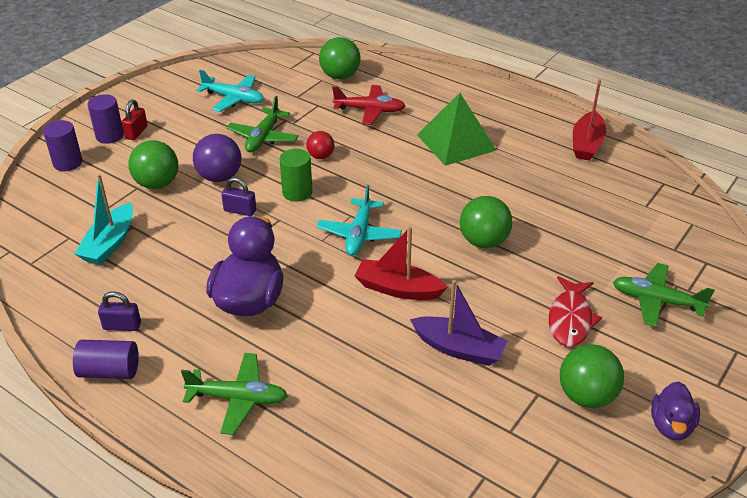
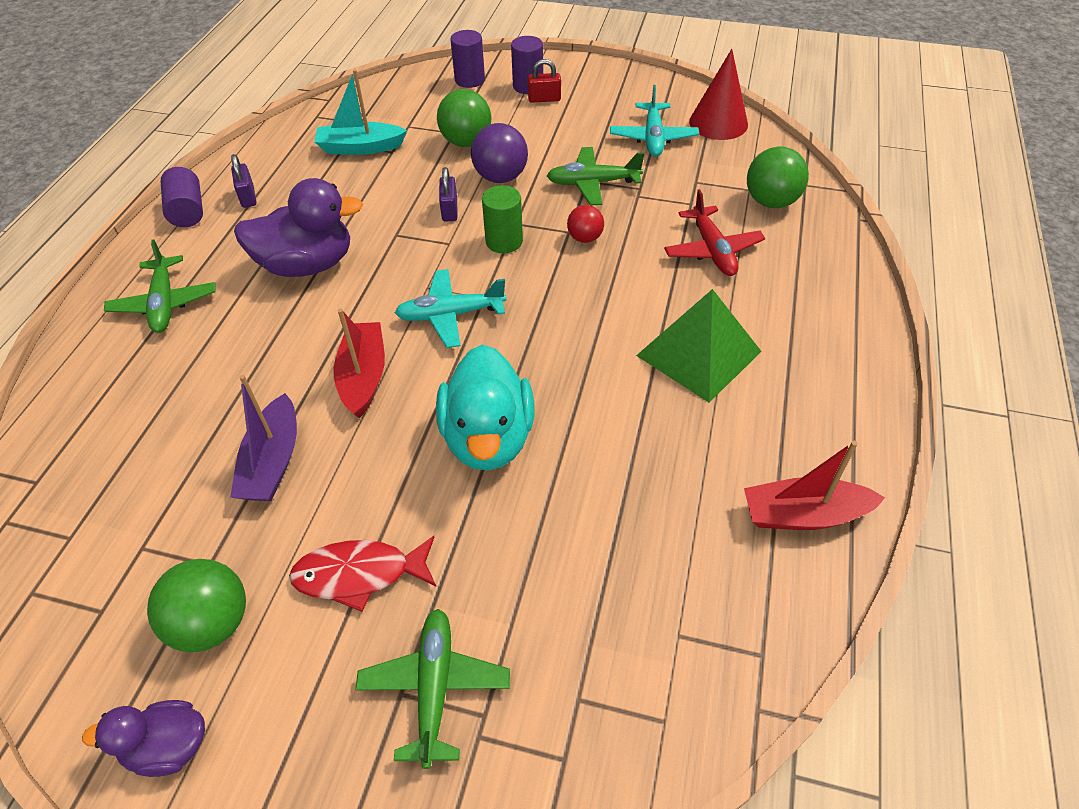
camera: 70 degrees right, 10 degrees up
(241, 69) = (718, 123): none -> red cone
(483, 241) = (488, 437): green ball -> turquoise duck

